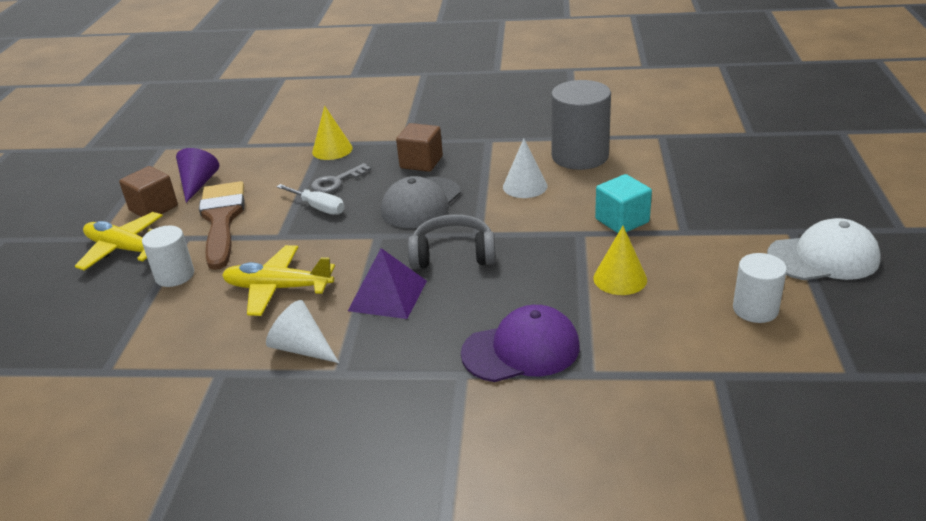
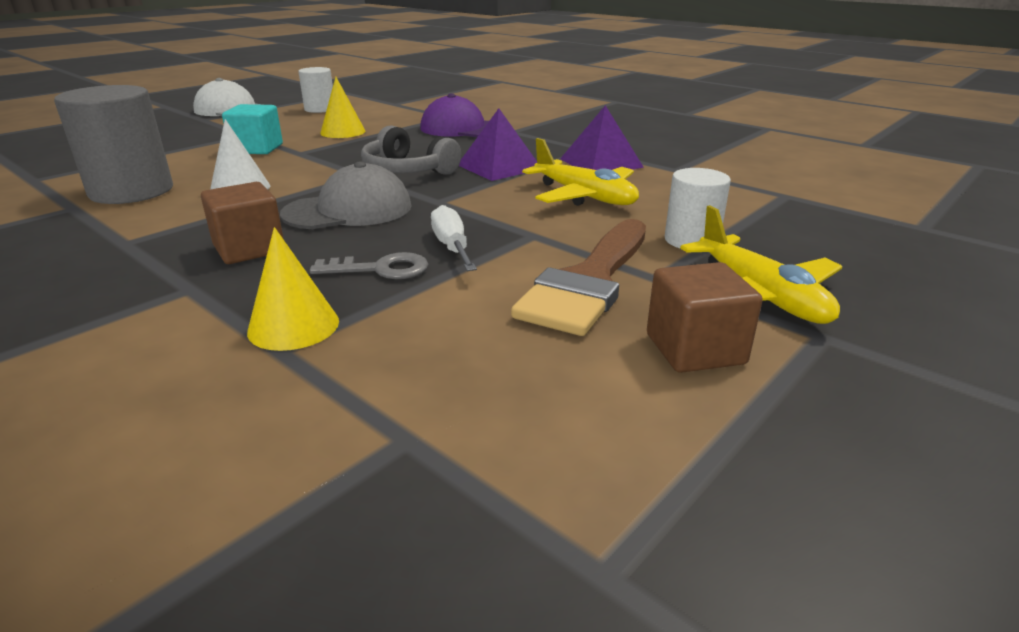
camera: 145 degrees left, 5 degrees down
(198, 184) = (584, 366): purple cone -> none
(302, 348) = (601, 163): white cone -> purple pyramid

